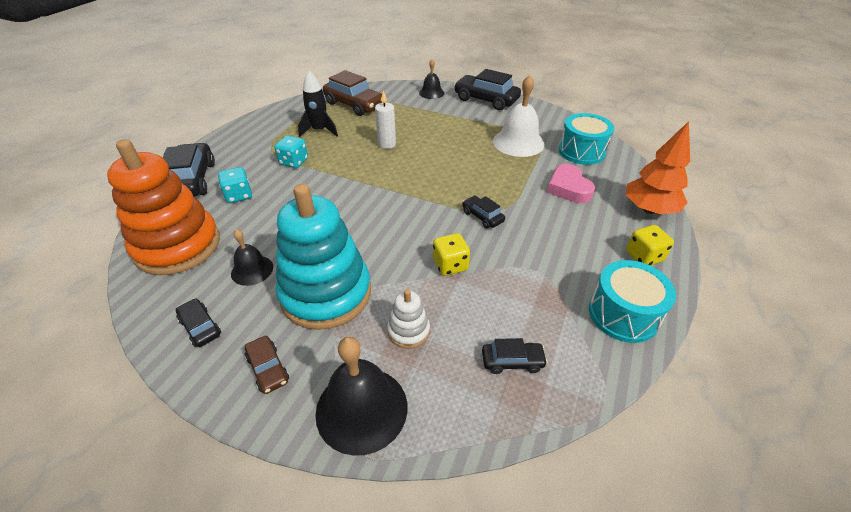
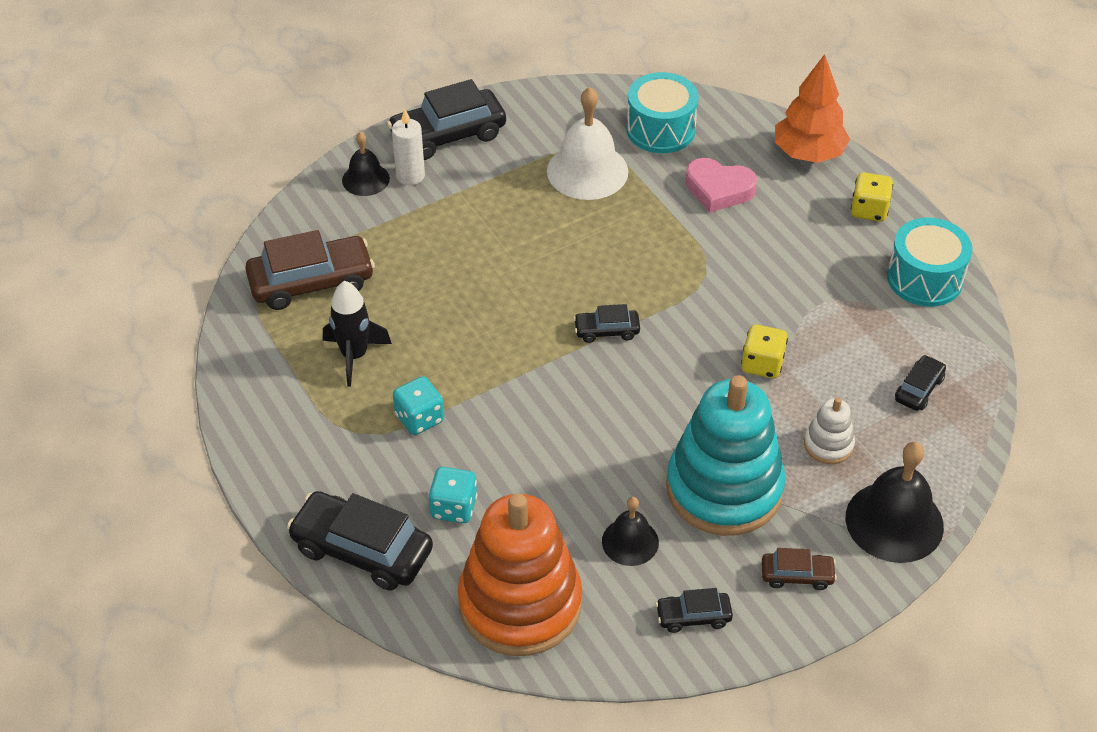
camera: 55 degrees left, 5 degrees up
(387, 144) = (466, 300): white candle -> white candle (410, 176)
(482, 216) = (705, 292): black car -> black car (606, 331)

